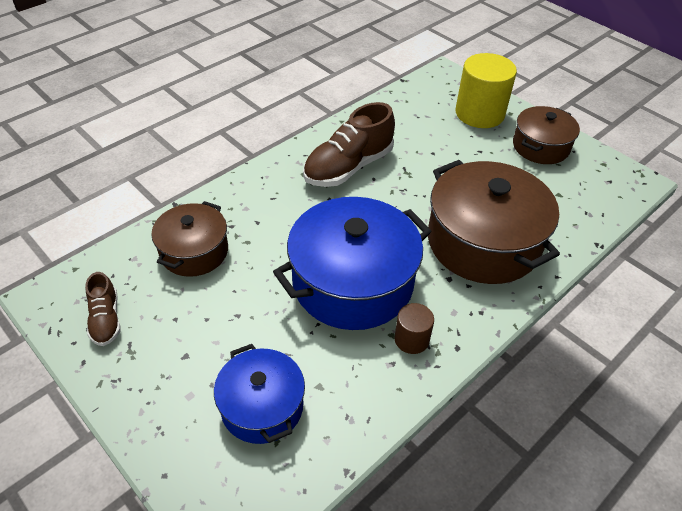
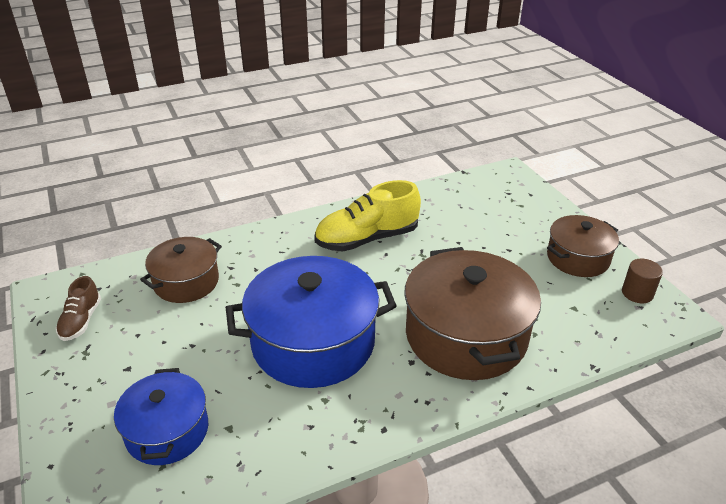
camera: 20 degrees right, 10 degrees down
(348, 167) = (367, 239): brown shoe -> yellow shoe
(411, 339) = (341, 409): brown cylinder -> brown cylinder (637, 293)
(479, 113) = (527, 215): yellow cylinder -> none

